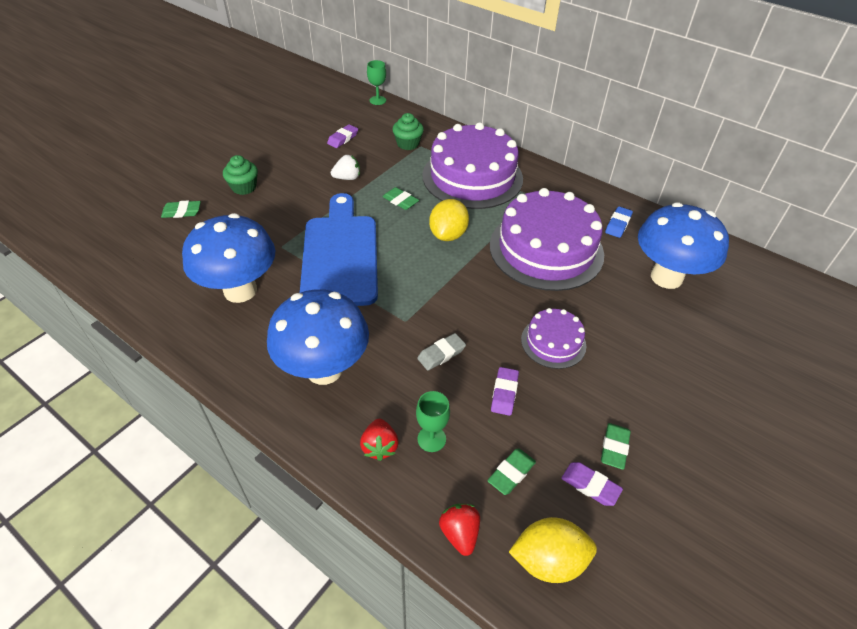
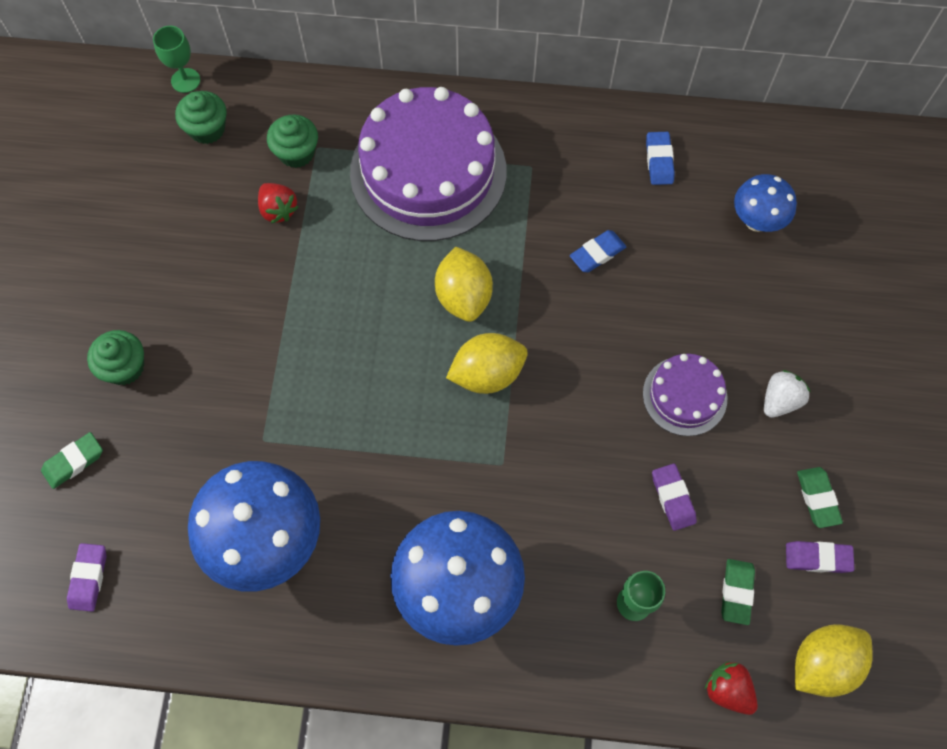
camera: 30 degrees left, 20 degrees up
(340, 255) = (351, 410): blue cutting board -> none
(343, 139) = (194, 192): purple eraser -> purple eraser (88, 578)
(347, 178) = (259, 268): white strawberry -> white strawberry (780, 400)
(371, 120) = (207, 129): none -> green cupcake
(380, 446) = (587, 646): red strawberry -> red strawberry (278, 210)
(400, 201) = (362, 271): green eraser -> none
(433, 274) = (487, 374): none -> yellow lemon
(441, 354) = (574, 487): grey eraser -> none
(546, 249) = (597, 253): purple cake -> blue eraser
(666, 277) = (756, 221): blue mushroom -> blue mushroom, size x0.54

